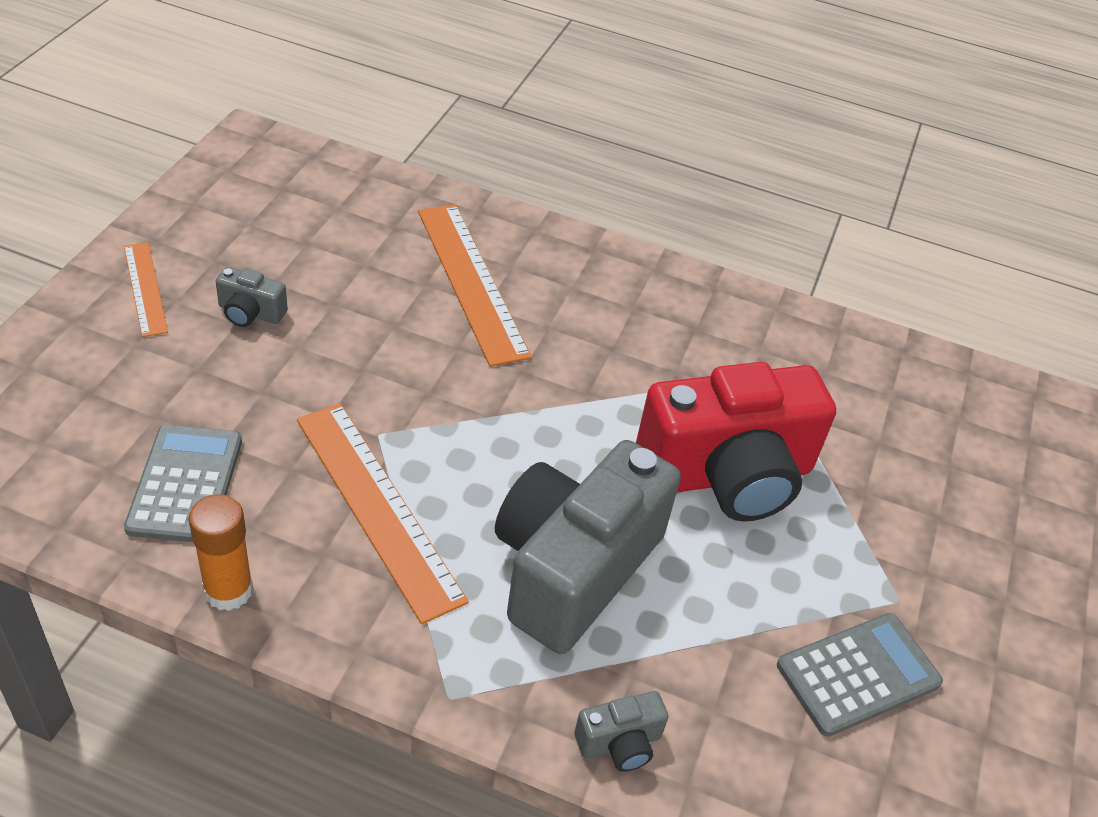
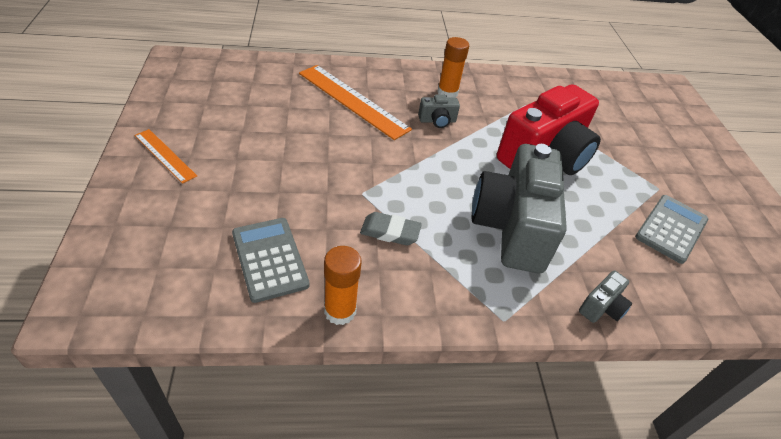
camera: 25 degrees left, 0 degrees up
(250, 313) = (241, 151): grey camera -> grey camera (437, 121)
(378, 507) = (390, 232): orange ruler -> grey eraser
(642, 312) = (447, 93): none -> orange glue stick

